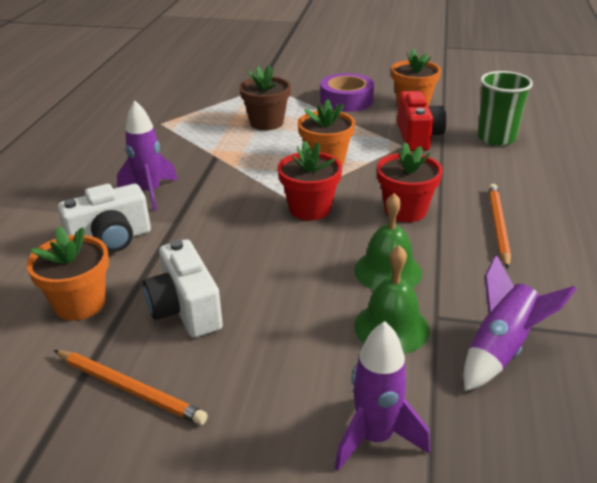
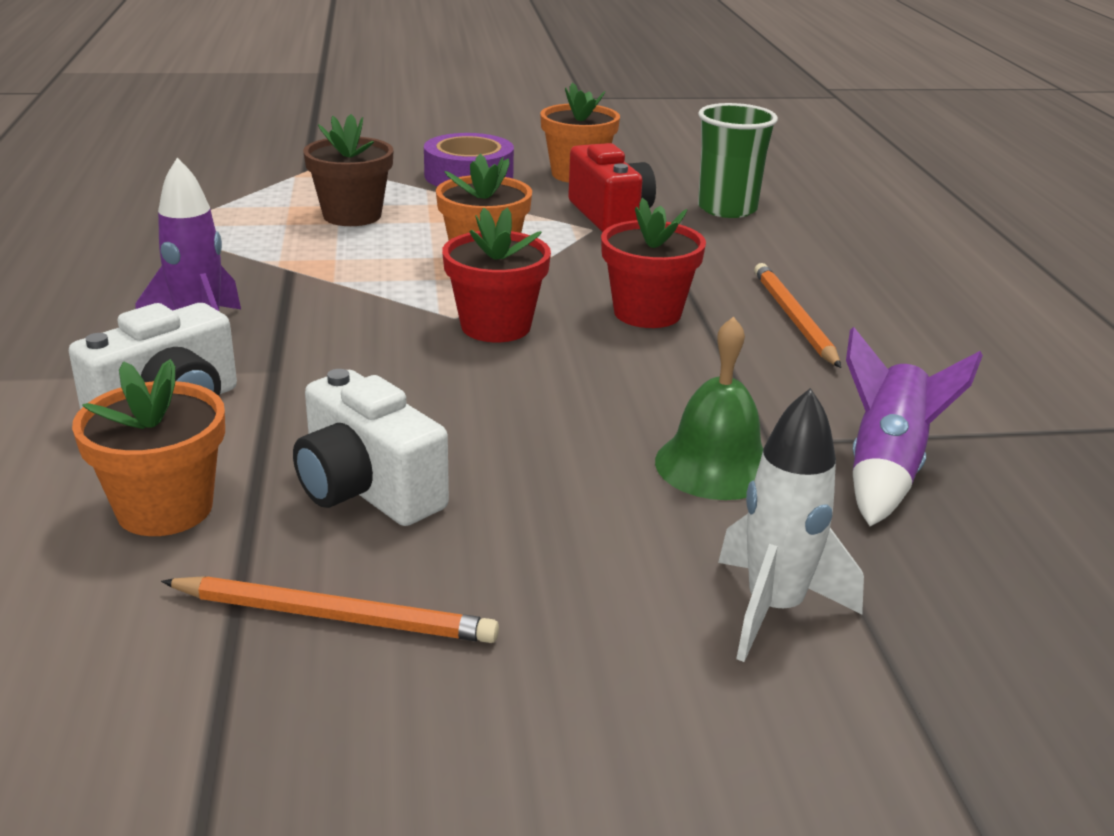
camera: 20 degrees left, 5 degrees down
(375, 438) = (774, 609): purple rocket -> white rocket
(388, 271) = (667, 394): green bell -> none

